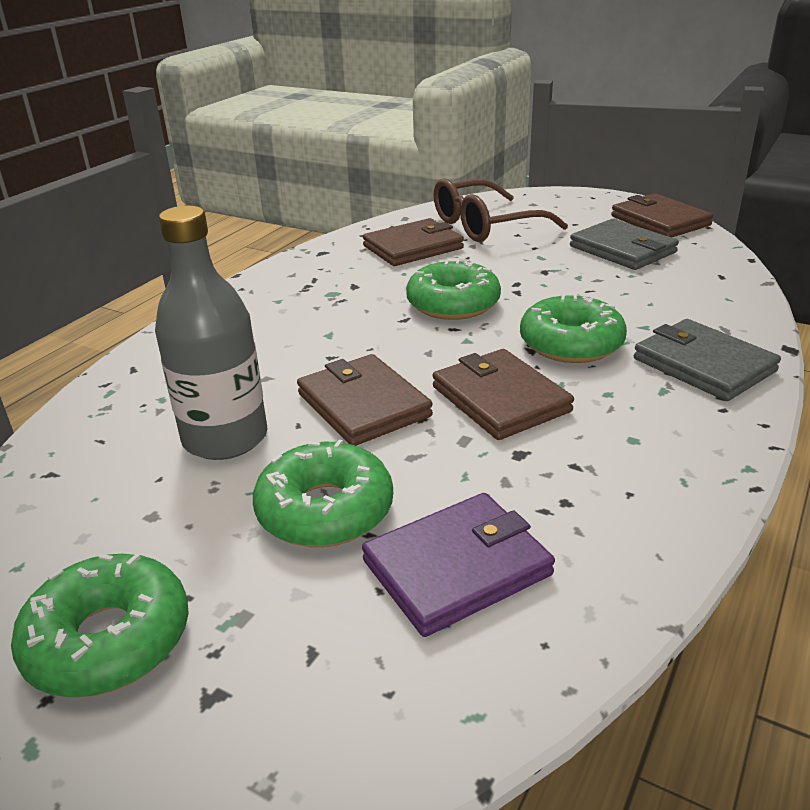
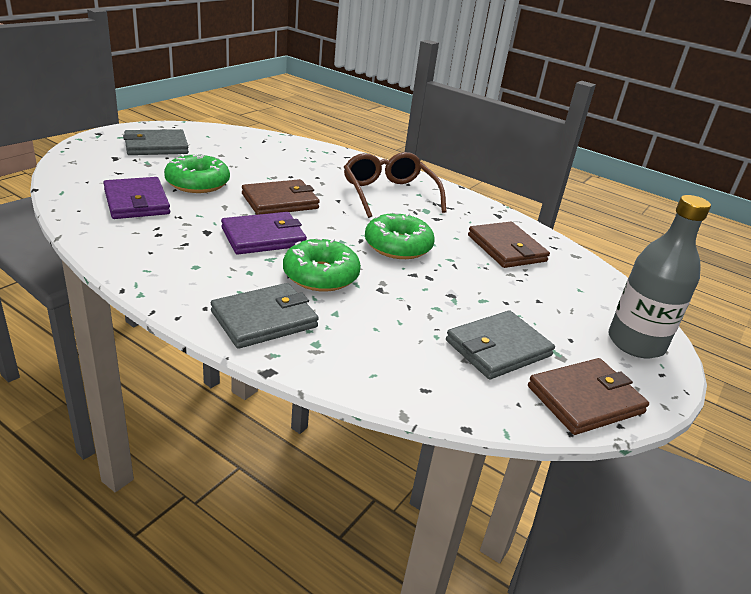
camera: 90 degrees right, 0 degrees up
(108, 640) = (156, 146): green donut -> grey wallet
(225, 438) = (269, 170): grey bottle -> grey bottle (636, 343)
(485, 225) = (559, 288): brown glasses -> brown glasses (389, 194)
(500, 399) = (263, 237): brown wallet -> purple wallet

